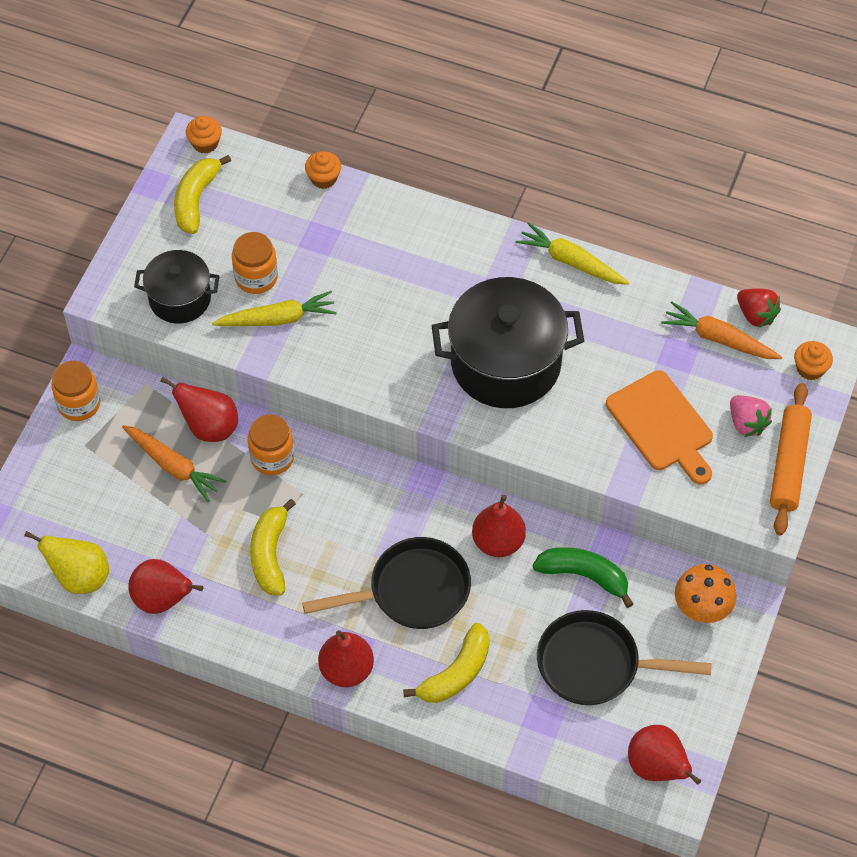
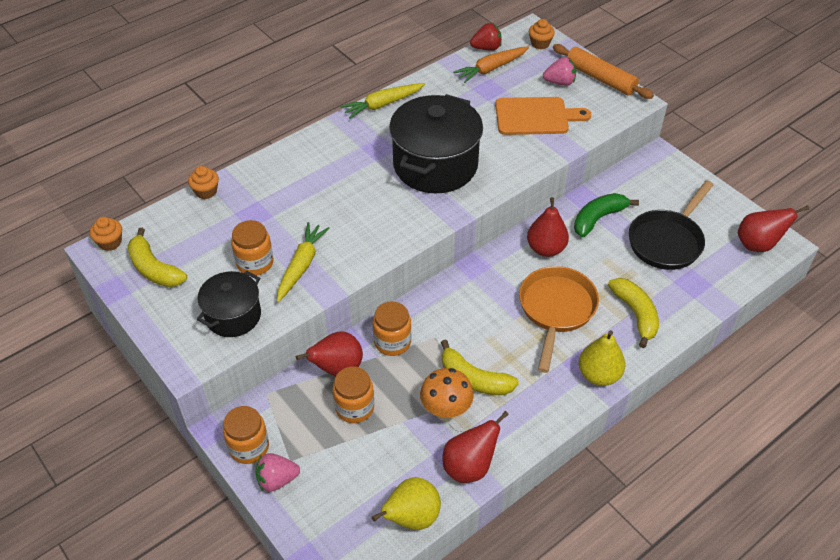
camera: 60 degrees left, 10 degrees down
(58, 446) = (277, 480): none -> pink strawberry
(173, 466) = (354, 407): orange carrot -> orange jar
(346, 669) = (598, 375): red pear -> yellow pear
(412, 591) = (556, 310): black pan -> orange pan
(701, 610) = (655, 177): orange mushroom -> orange mushroom (446, 411)

